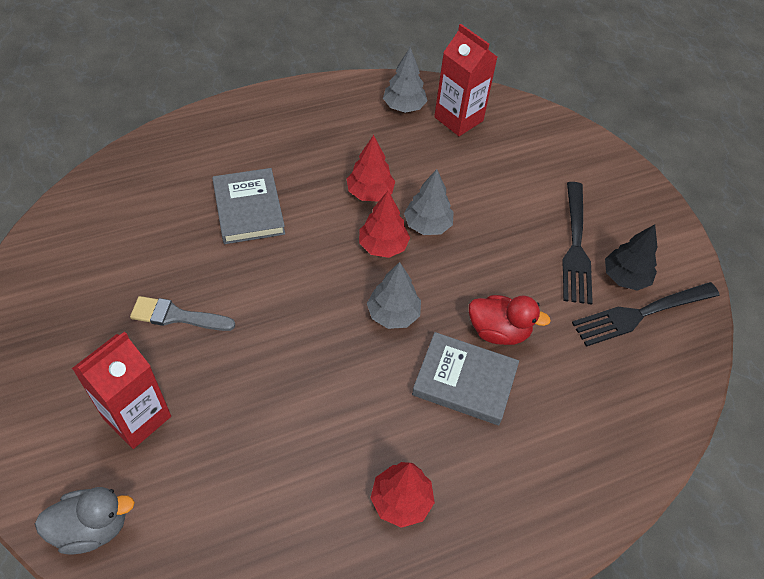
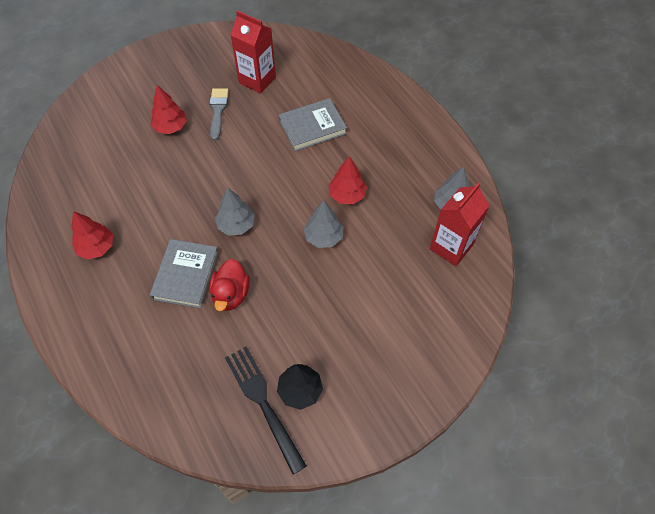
camera: 85 degrees right, 5 degrees up
(92, 527) = (82, 109): grey duck -> none
(137, 417) = (147, 110): red carton -> red carton (257, 80)
(383, 246) = (296, 210): red tree -> red tree (170, 127)
(575, 245) = (327, 348): black fork -> none

